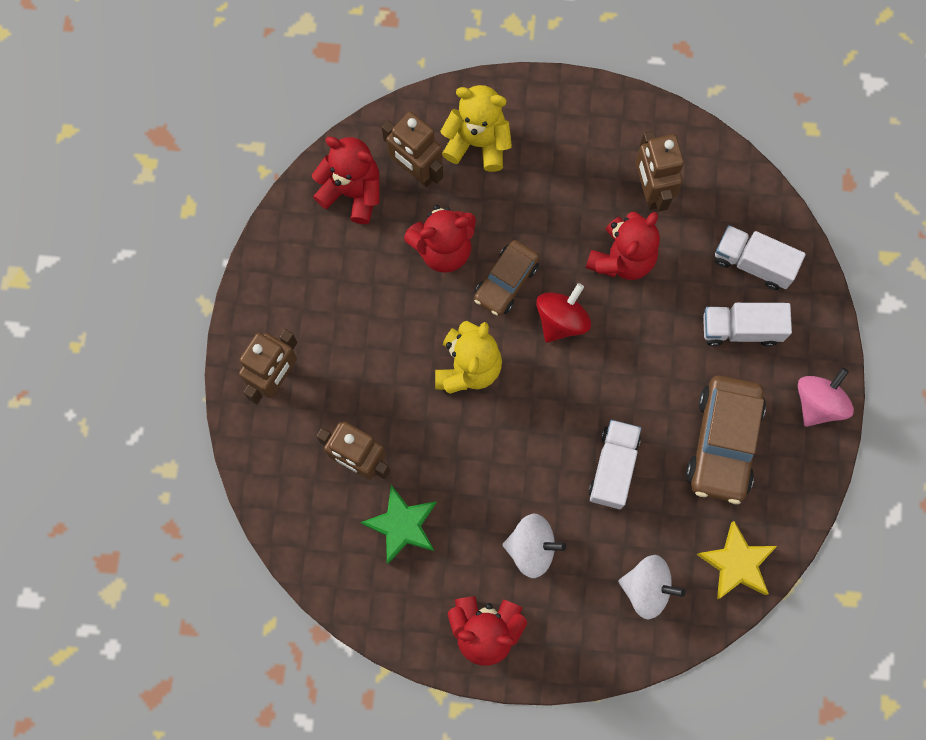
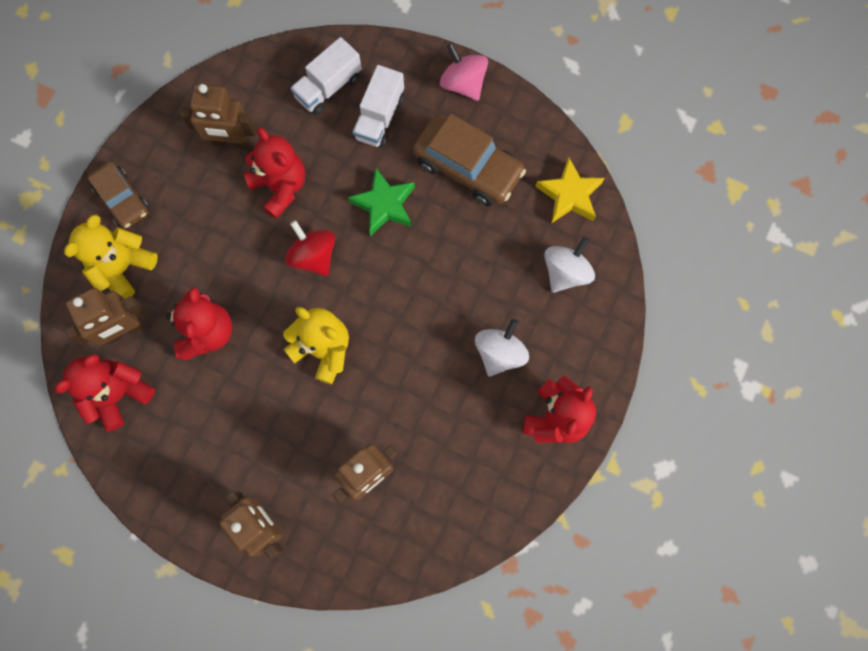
camera: 70 degrees left, 0 degrees up
(402, 525) = (441, 457): green star -> green star (384, 205)
(506, 282) = (260, 289): brown car -> brown car (122, 199)
(613, 467) = (456, 261): white truck -> none

